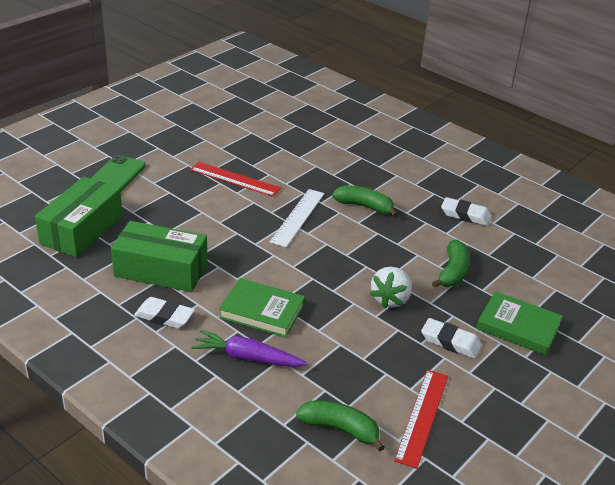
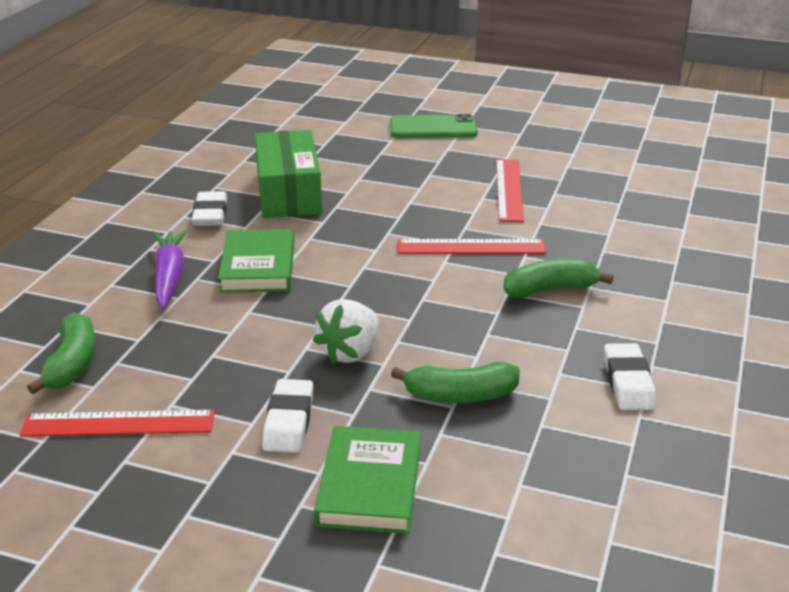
camera: 70 degrees right, 5 degrees down
(82, 230) = (323, 138): green box -> none
(297, 217) = (471, 247): white ruler -> red ruler
(364, 206) = (550, 289): green banana -> green banana turned 105 degrees counterclockwise
(390, 299) = (350, 352): white strawberry -> white strawberry turned 60 degrees counterclockwise

